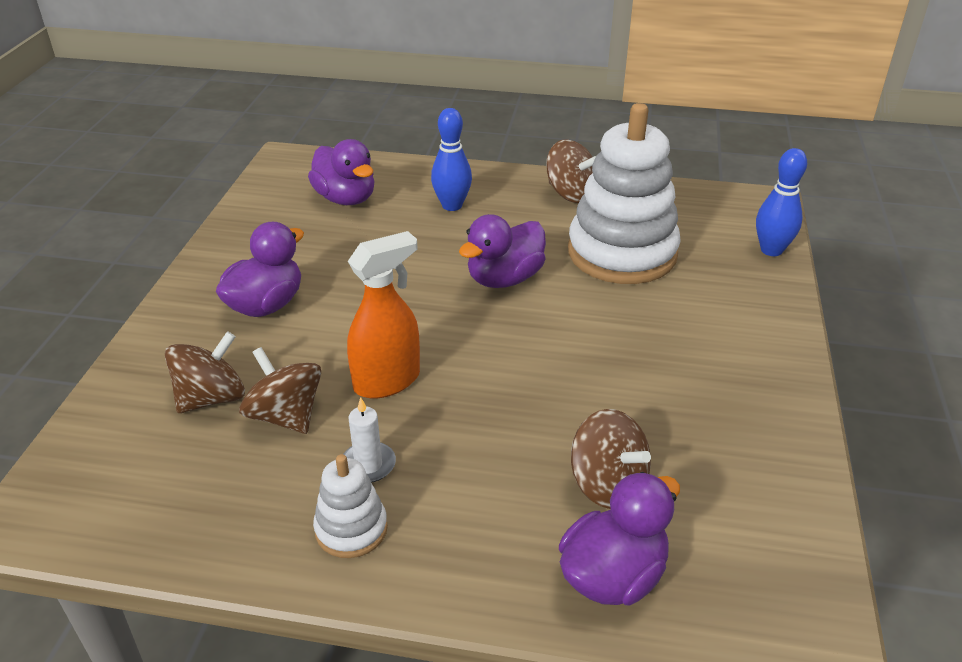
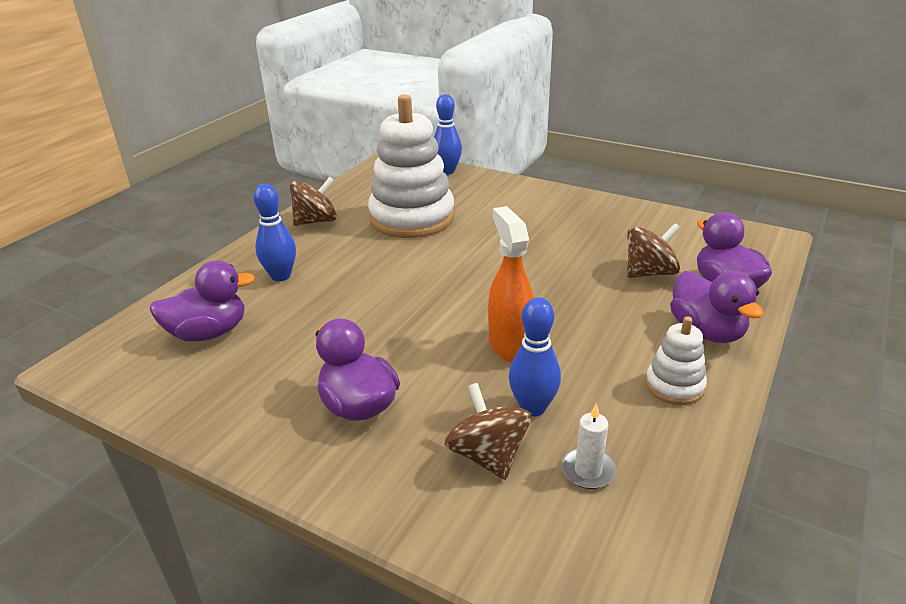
camera: 70 degrees left, 5 degrees down
(286, 416) = (533, 408): brown spinning top -> blue bowling pin
(368, 465) = (607, 368): white candle -> white candle (588, 471)
(504, 279) = (409, 270): purple duck -> purple duck (706, 332)

